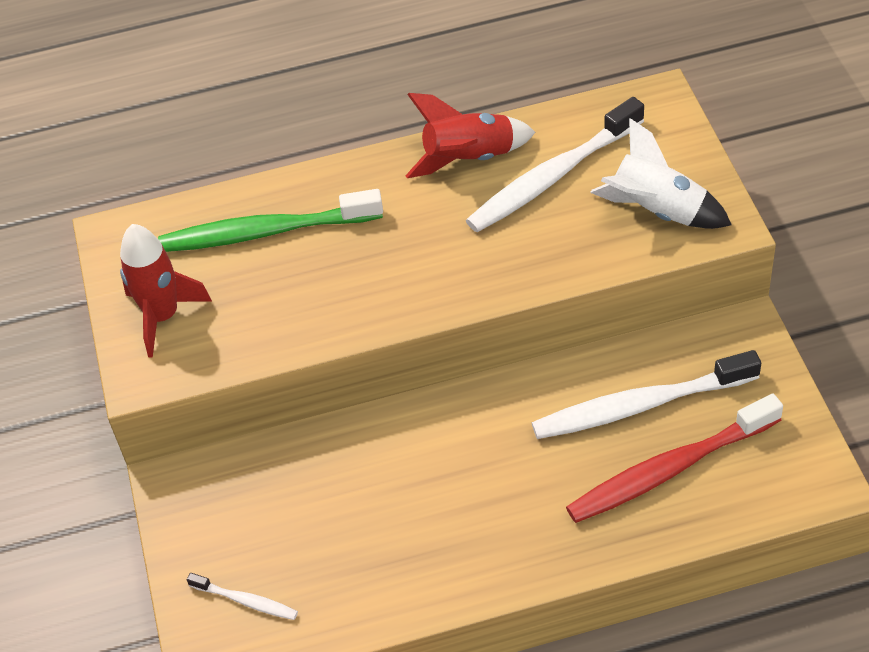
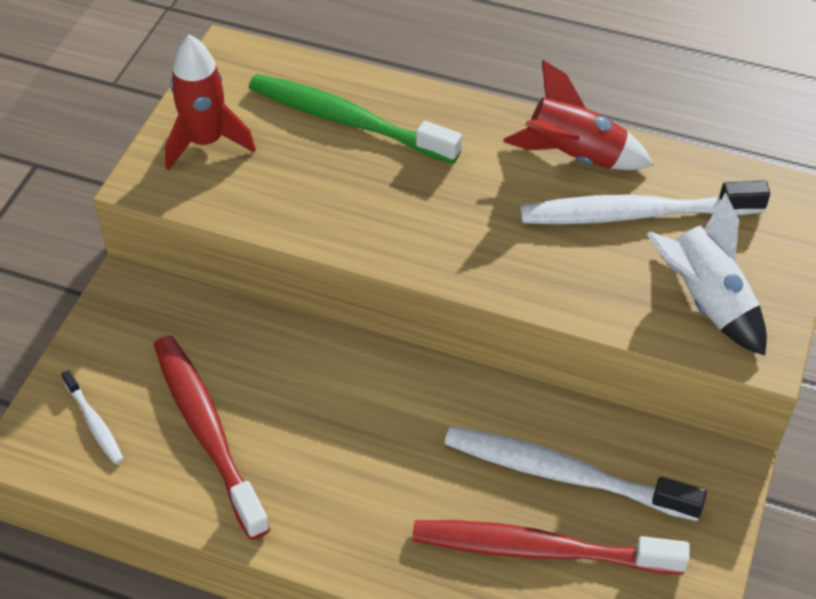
camera: 30 degrees right, 0 degrees up
(345, 548) = (207, 432): none -> red toothbrush

